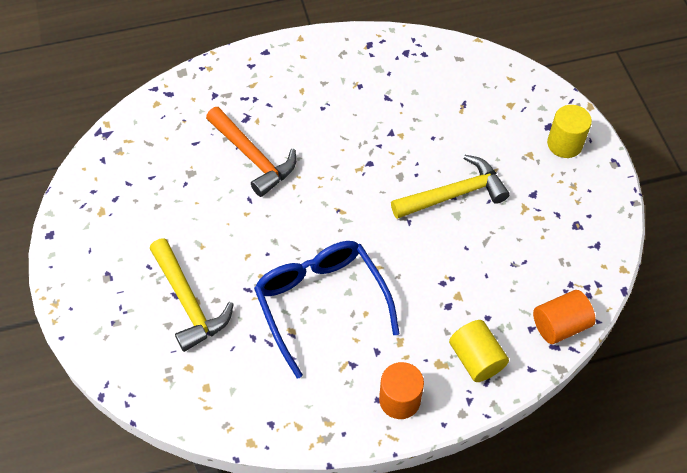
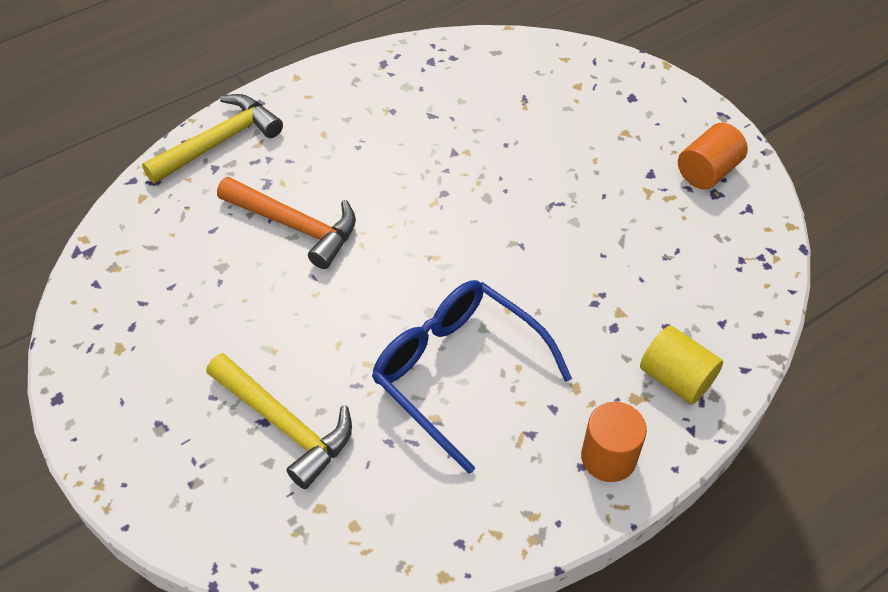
camera: 20 degrees left, 5 degrees down
(454, 194) = (560, 200): yellow hammer -> yellow hammer (219, 142)
(560, 325) = (752, 309): orange cylinder -> orange cylinder (707, 171)
(564, 144) = (659, 111): yellow cylinder -> none

